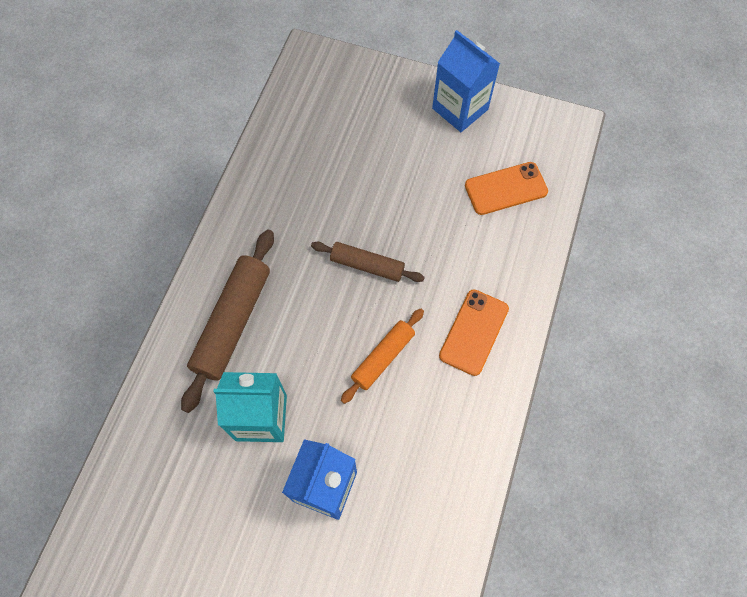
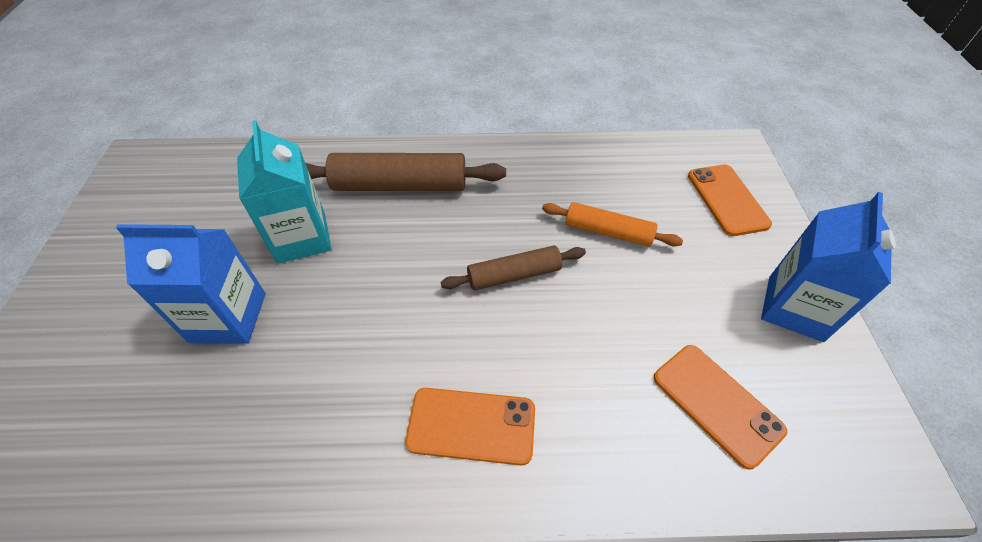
camera: 70 degrees right, 15 degrees down
(356, 93) = (727, 200): none -> orange phone
(367, 265) = (514, 275): brown rolling pin -> brown rolling pin turned 75 degrees clockwise
(383, 357) = (400, 327): orange rolling pin -> orange rolling pin (608, 232)

